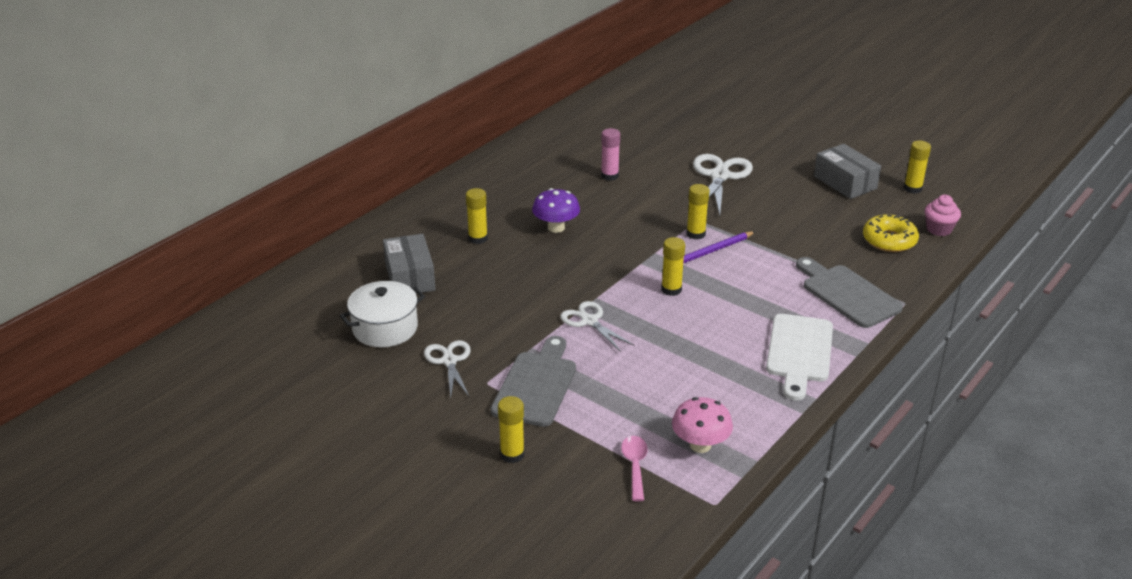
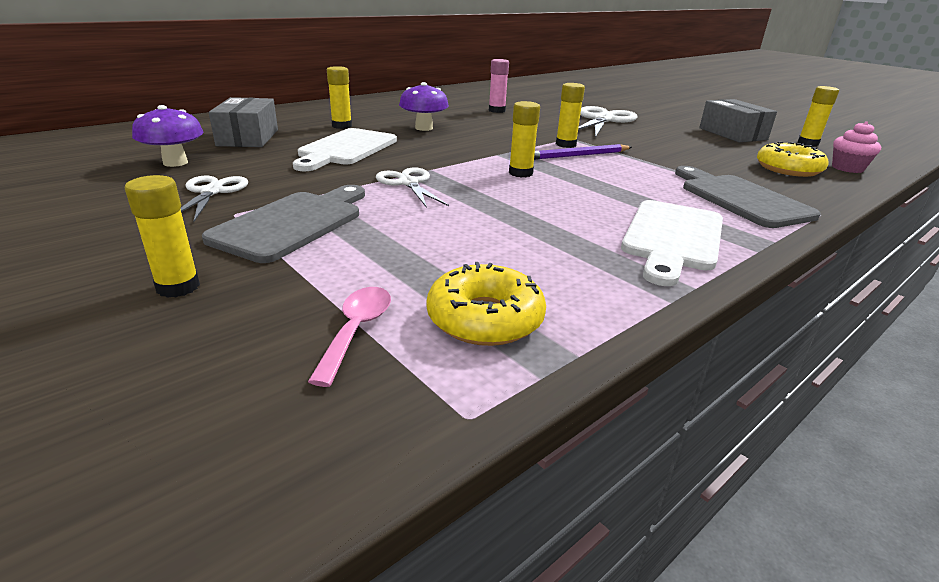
camera: 10 degrees right, 5 degrees down
(385, 328) = (175, 163): white pot -> purple mushroom
(508, 279) = (346, 149): none -> white cutting board
(700, 445) = (485, 318): pink mushroom -> yellow donut

